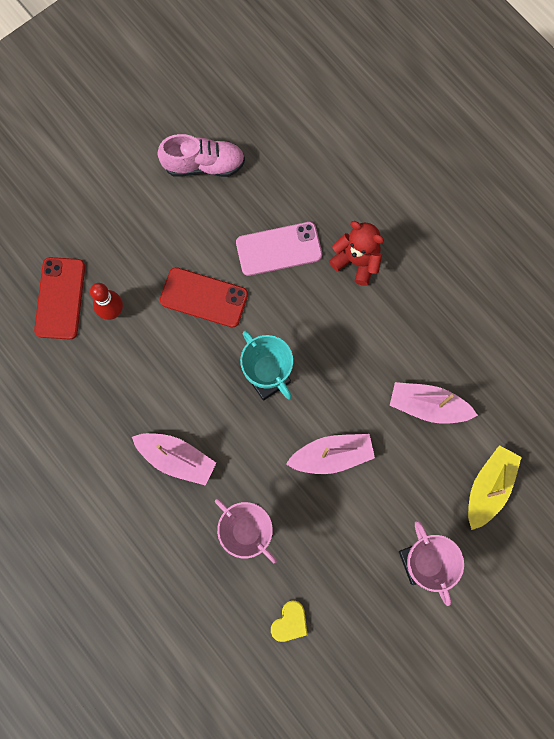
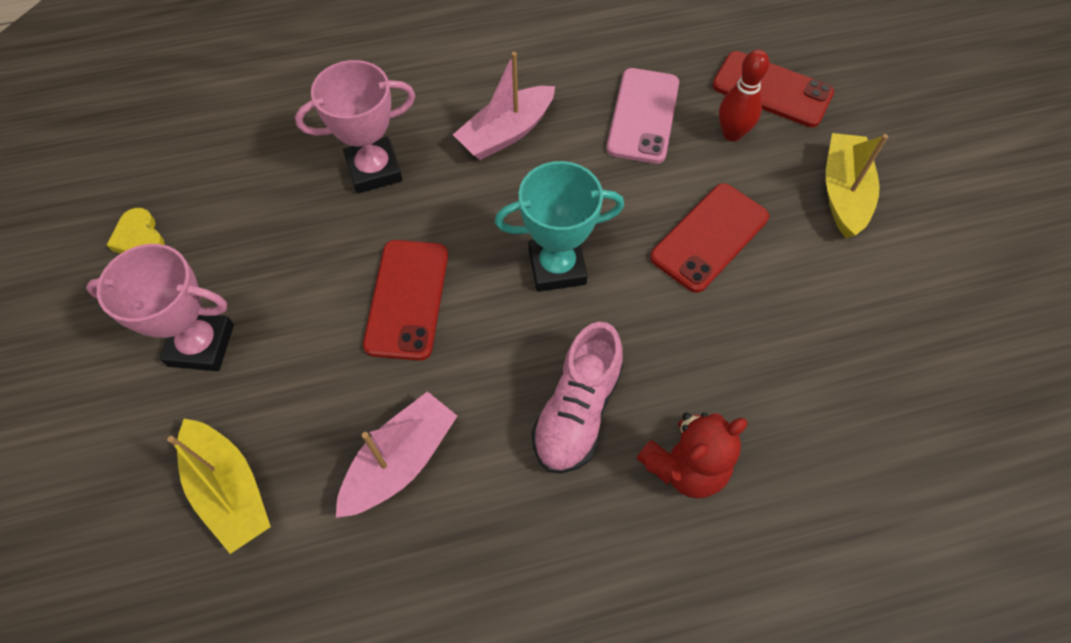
camera: 115 degrees right, 15 degrees down
(133, 230) = (843, 193): none -> yellow boat
(204, 165) = (928, 315): pink shoe -> pink shoe (577, 412)
(279, 249) = (749, 360): pink phone -> pink phone (643, 116)
(290, 622) = (243, 171): yellow heart -> yellow heart (139, 238)
(331, 456) = (407, 299): pink boat -> red phone

